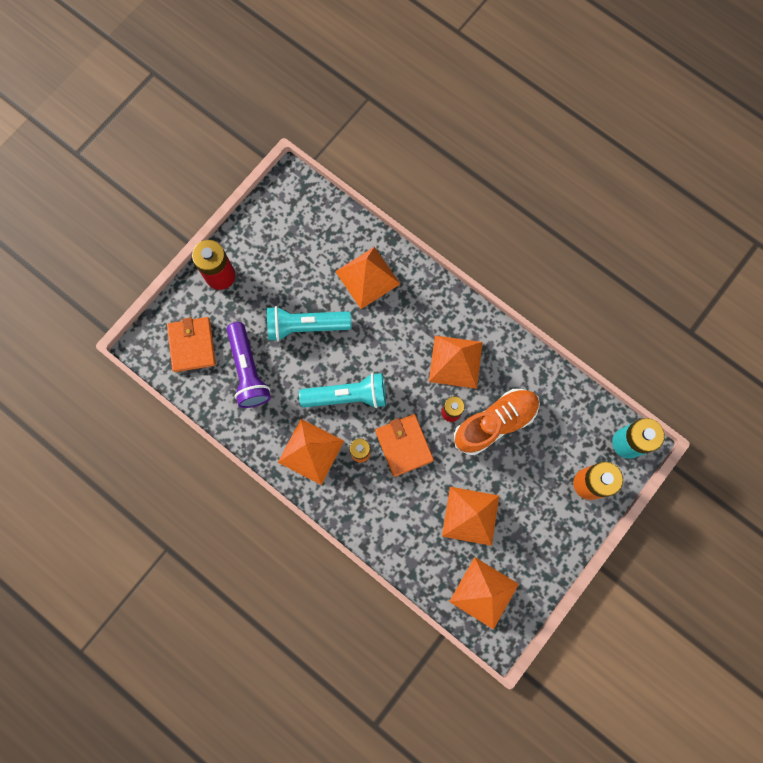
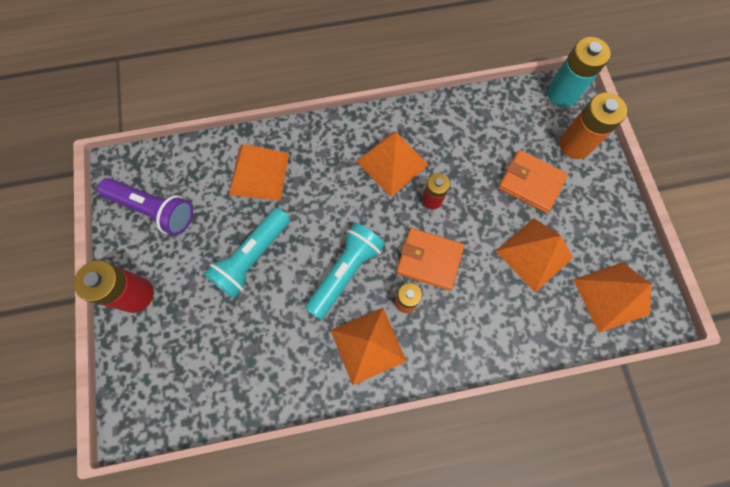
camera: 50 degrees left, 5 degrees down
(192, 345) = (172, 375): orange wallet -> orange wallet (530, 183)
(248, 370) = (244, 342): purple flashlight -> purple flashlight (154, 210)
(495, 423) = (469, 173): orange shoe -> none

